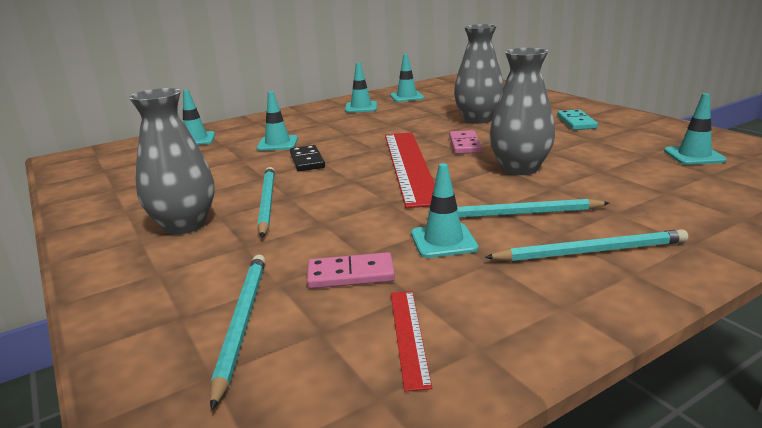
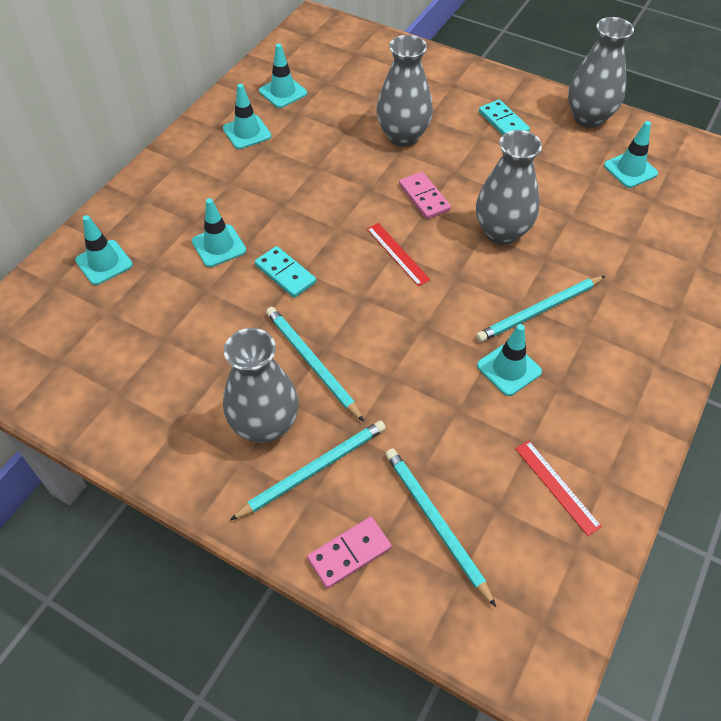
camera: 30 degrees left, 30 degrees up
(307, 161) = (285, 274): black domino -> turquoise domino
(351, 275) = (470, 438): pink domino -> pink domino (349, 553)
(409, 165) = (397, 254): red ruler -> red ruler, size x0.44
(590, 251) = (618, 345): turquoise pencil -> turquoise pencil (313, 470)
(667, 128) = (588, 118): none -> grey vase

